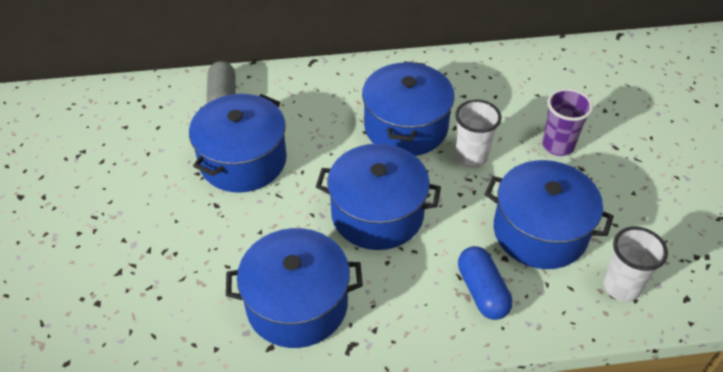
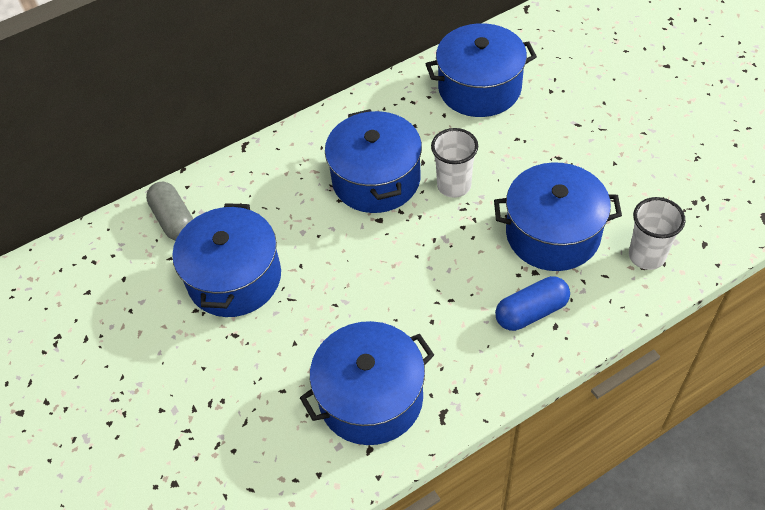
camera: 20 degrees left, 5 degrees up
(377, 214) = (397, 278): blue pot -> blue pot (479, 88)
(482, 291) = (531, 312): blue capsule -> blue capsule turned 75 degrees counterclockwise
(558, 145) = (526, 143): purple cup -> none

